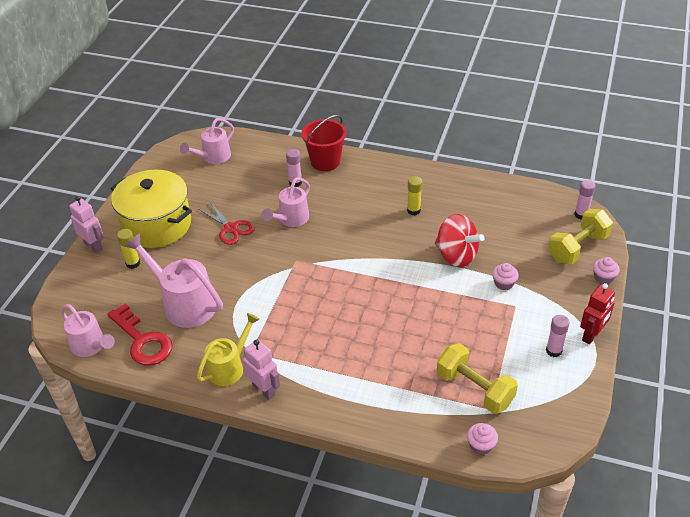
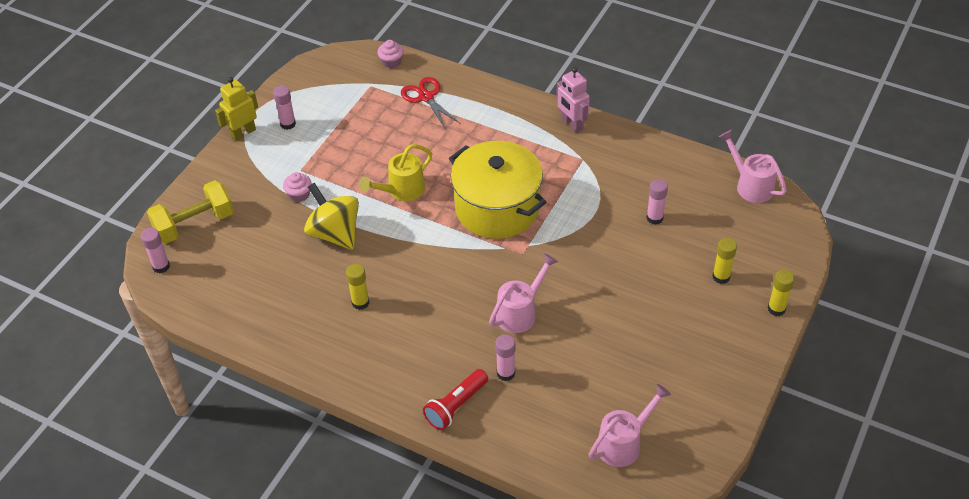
camera: 170 degrees left, 5 degrees up
(93, 246) = (776, 309): pink robot -> yellow glue stick
(143, 341) = (695, 184): red key -> none
(156, 225) = (698, 330): yellow pot -> yellow pot (497, 208)
(184, 304) = (654, 218): pink watering can -> pink glue stick
(229, 367) = (604, 148): yellow watering can -> yellow watering can (401, 190)
(231, 228) = (599, 310): red scissors -> red scissors (426, 97)
(325, 162) = (456, 406): red bucket -> red flashlight
(456, 256) = (335, 233): red spinning top -> yellow spinning top
(474, 389) = (377, 102): yellow dumbbell -> none
(591, 335) = (243, 133): red robot -> yellow robot
(603, 277) = (191, 187): pink cupcake -> none

